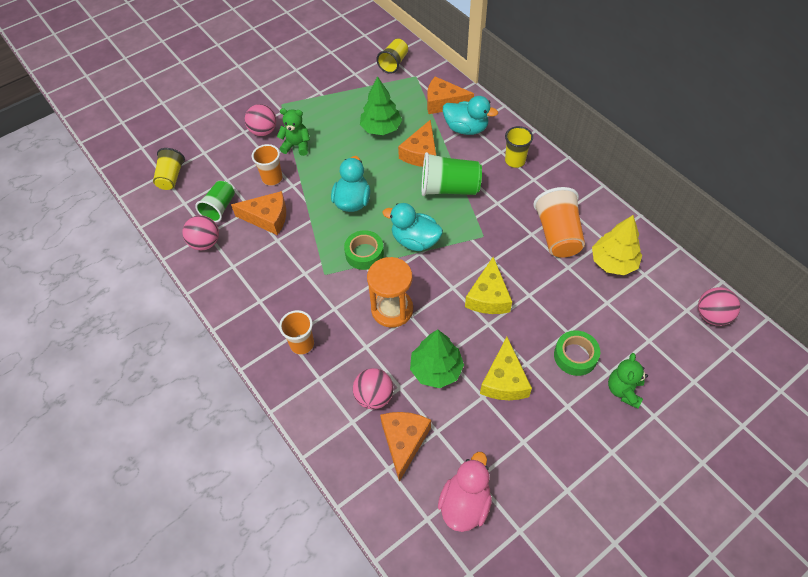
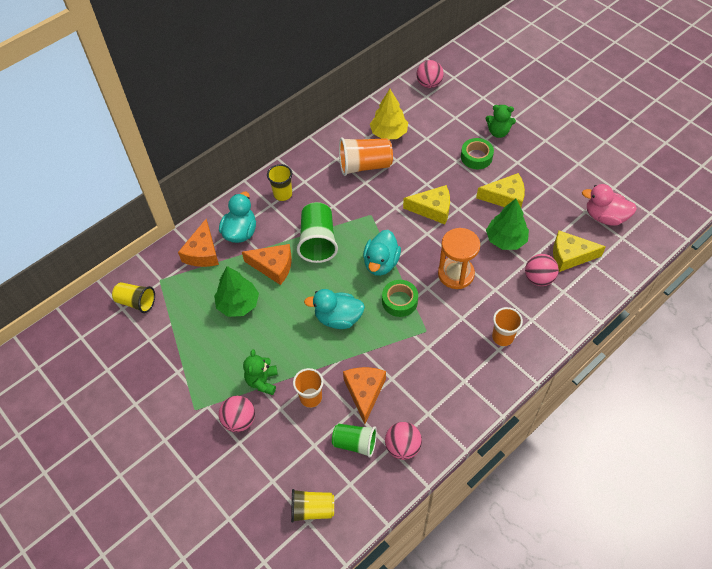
camera: 95 degrees left, 0 degrees up
(404, 441) = (570, 256): orange cheese -> yellow cheese

